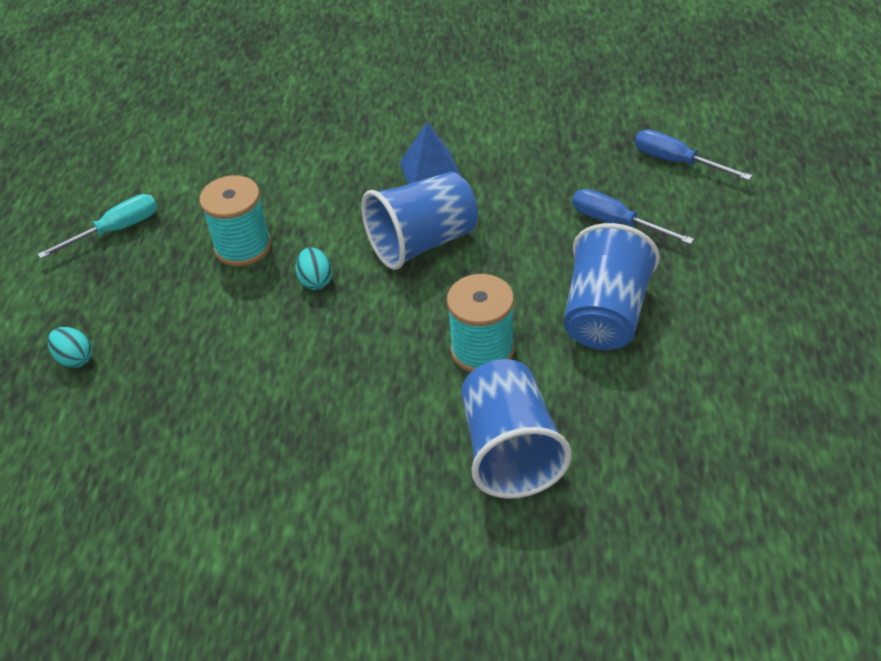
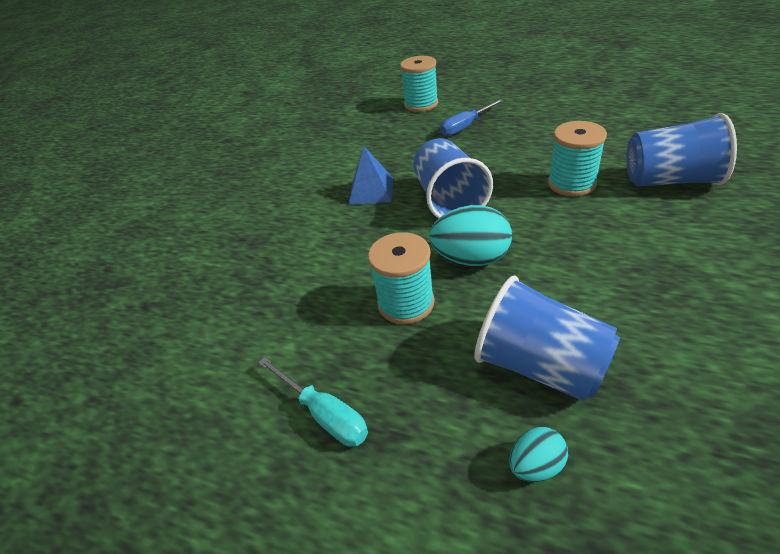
camera: 70 degrees left, 5 degrees down
(116, 230) = (324, 414): turquoise screwdriver -> turquoise screwdriver turned 150 degrees clockwise
(316, 281) = (471, 258): turquoise egg -> turquoise egg, size x1.86
(605, 315) = (548, 137): blue cup -> blue cup (540, 365)
(676, 162) = (421, 104): blue screwdriver -> turquoise spool

